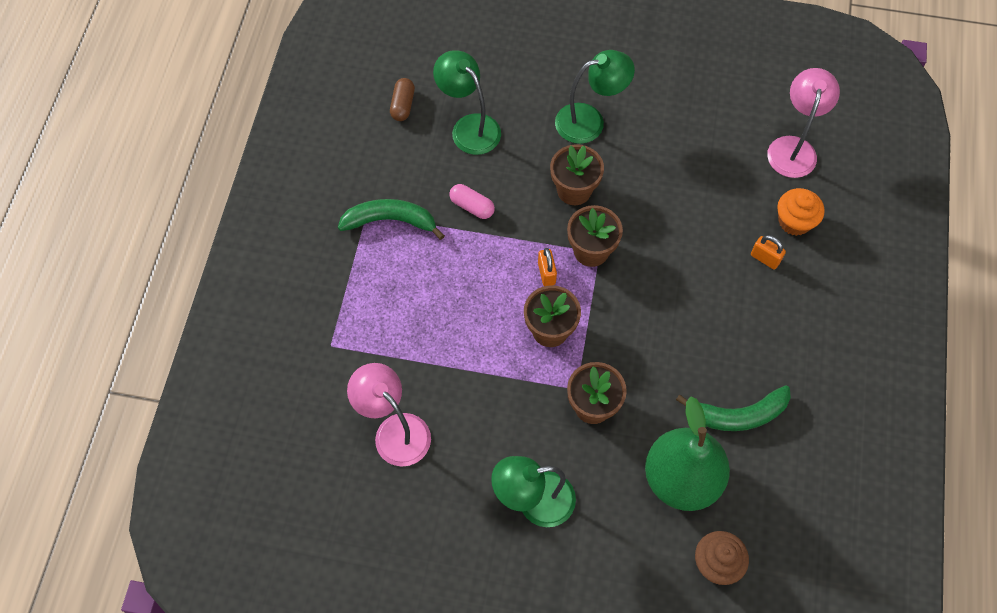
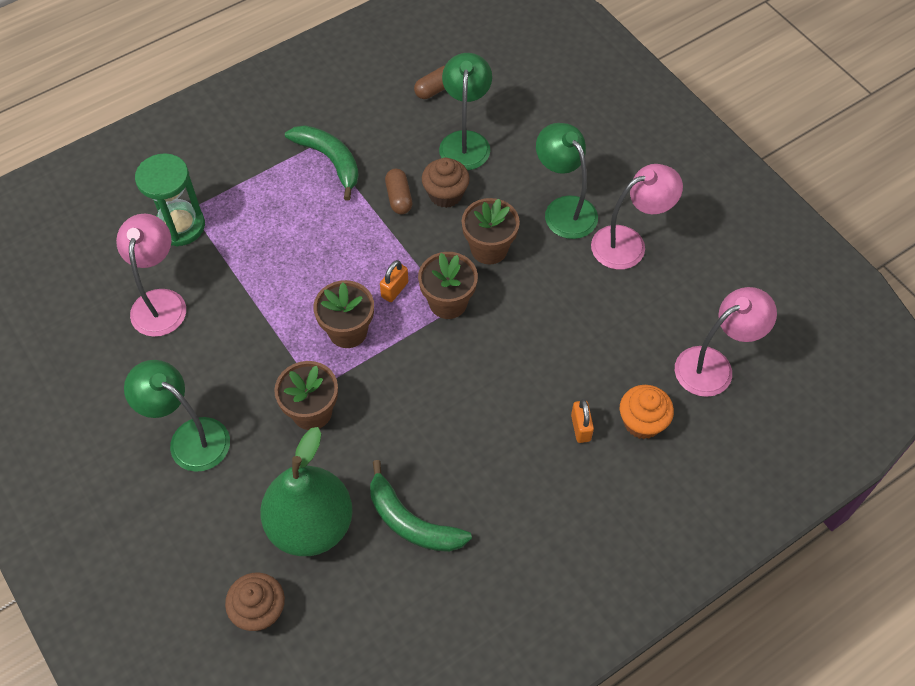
camera: 45 degrees right, 5 degrees down
(339, 364) = (180, 226): none -> green hourglass
(472, 206) = (399, 198): pink capsule -> brown capsule
(500, 177) = (445, 194): none -> brown cupcake
(589, 121) = (564, 209): green lamp -> green lamp turned 150 degrees counterclockwise
(656, 110) = (629, 243): none -> pink lamp

